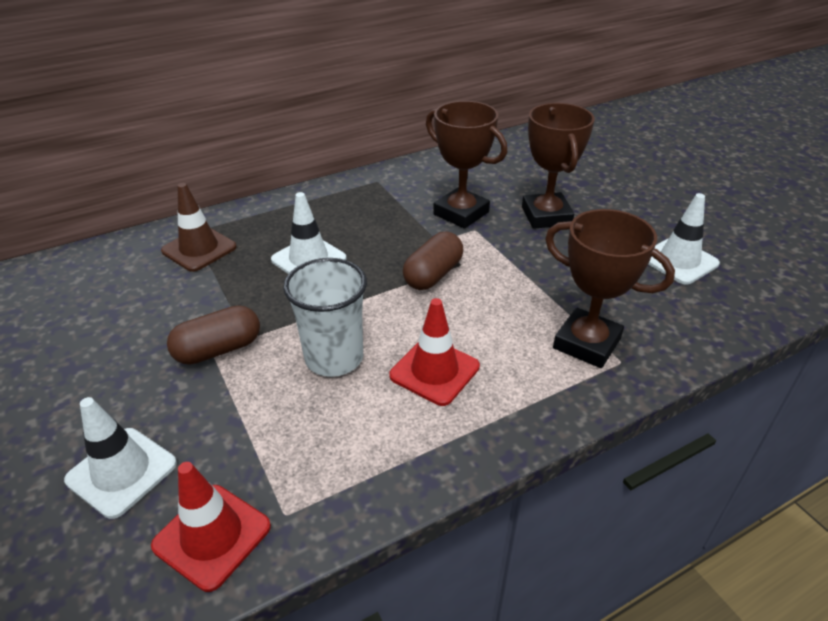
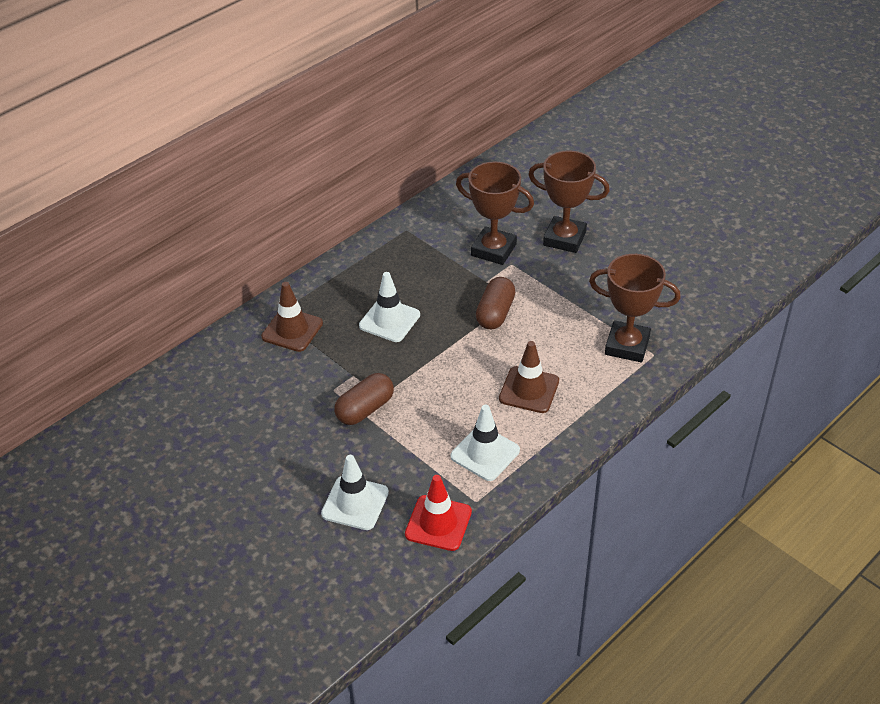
camera: 15 degrees left, 5 degrees up
(334, 358) = (453, 396): white cup -> none
(434, 371) = (529, 390): red traffic cone -> brown traffic cone
(546, 216) = (564, 238): brown trophy -> brown trophy turned 45 degrees counterclockwise
(679, 261) = (678, 261): white traffic cone -> white traffic cone (485, 453)

